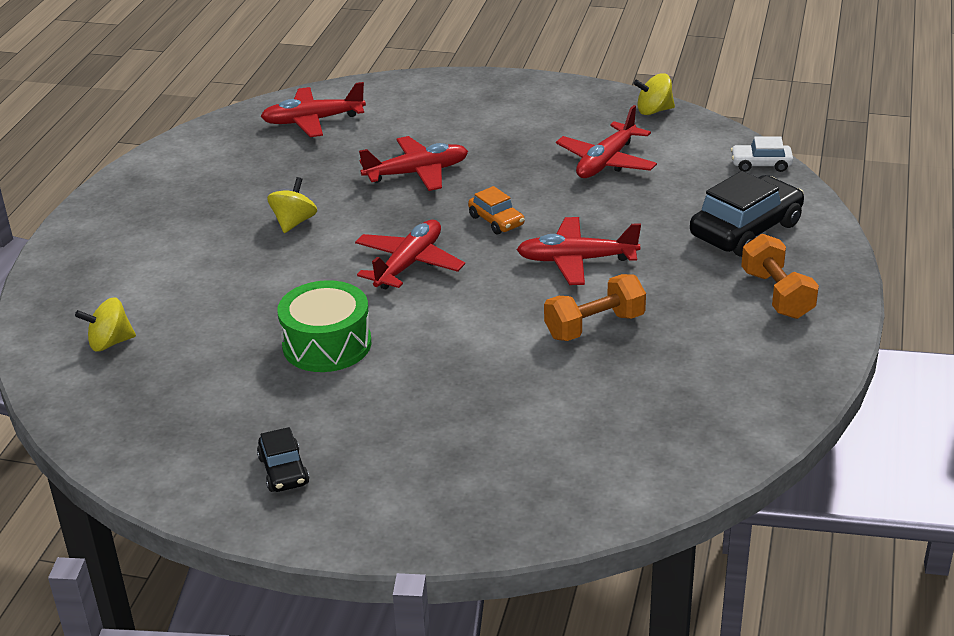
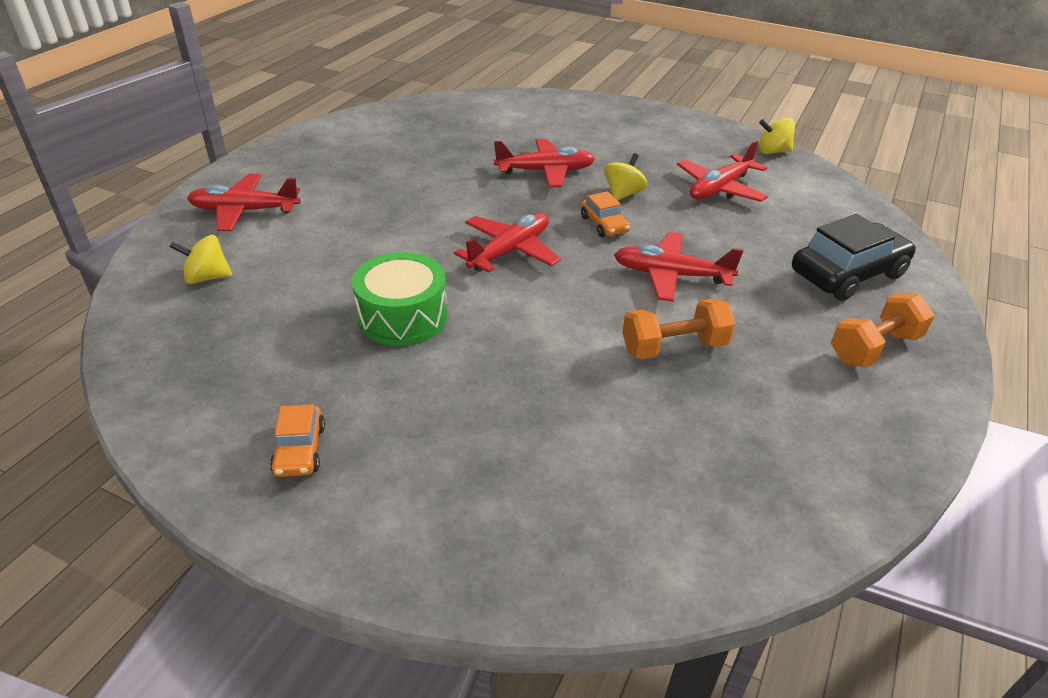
camera: 10 degrees right, 5 degrees up
(283, 471) = (300, 450): black car -> orange car
(294, 222) = (421, 196): yellow spinning top -> yellow spinning top (623, 194)
(312, 121) = (472, 116): red plane -> red plane (244, 211)
(761, 164) = (869, 213): white car -> none
(777, 294) = (874, 348): orange dumbbell -> orange dumbbell turned 60 degrees clockwise

